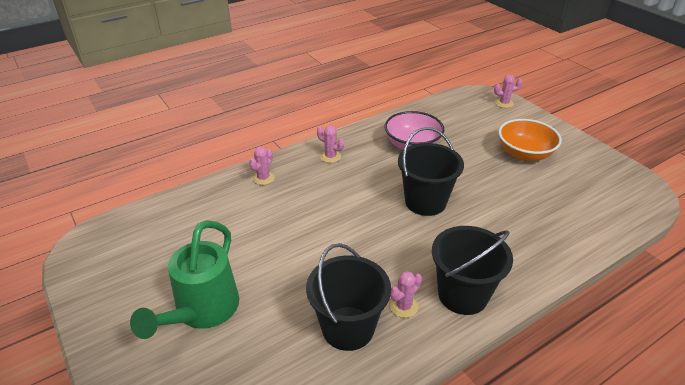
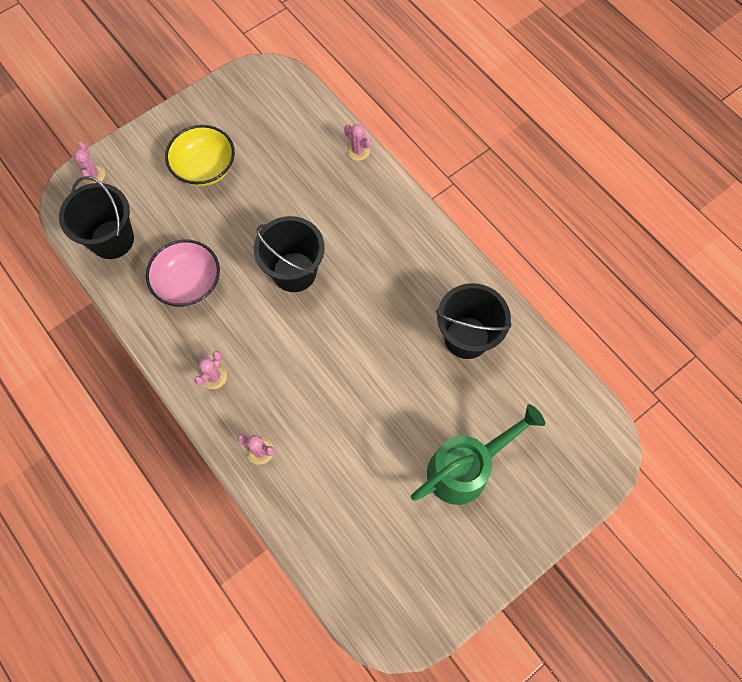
camera: 95 degrees left, 30 degrees up
(202, 311) = (465, 468): green watering can -> green watering can turned 45 degrees counterclockwise
(404, 306) = (437, 293): pink cactus -> pink cactus (358, 151)
(462, 295) = (418, 245): black bucket -> black bucket (112, 239)
(524, 154) = (205, 168): orange bowl -> yellow bowl

